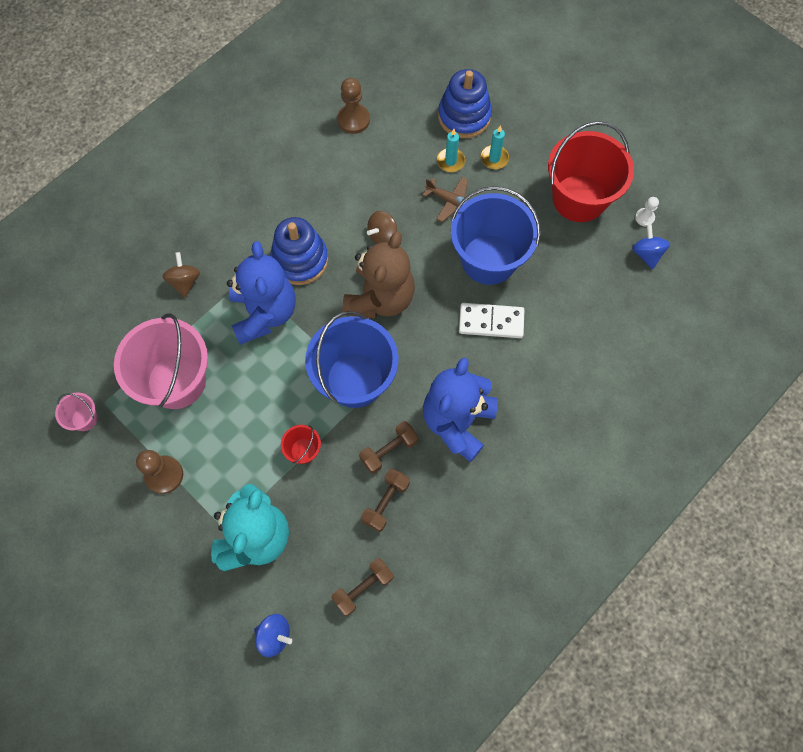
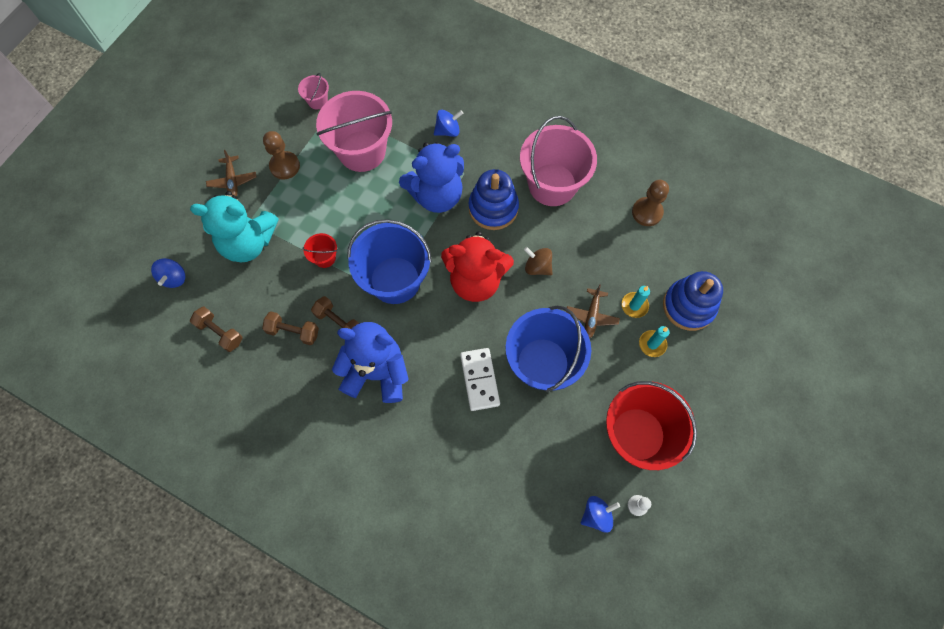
camera: 75 degrees right, 0 degrees up
(162, 542) = (232, 181): none -> brown plane
(185, 282) = (448, 131): brown spinning top -> blue spinning top
(292, 196) = (552, 185): none -> pink bucket
(380, 298) = (476, 280): brown teddy bear -> red teddy bear

